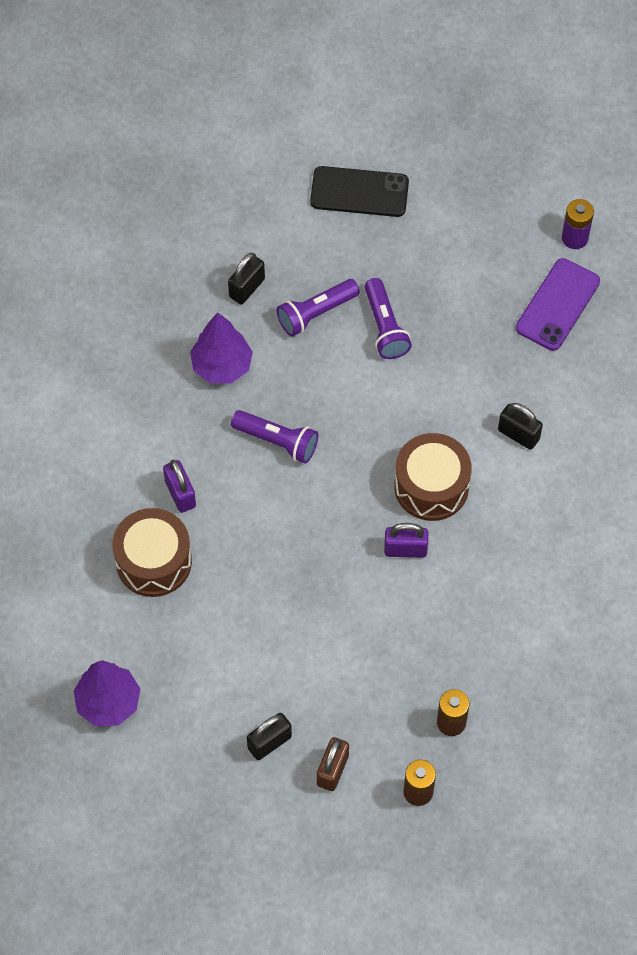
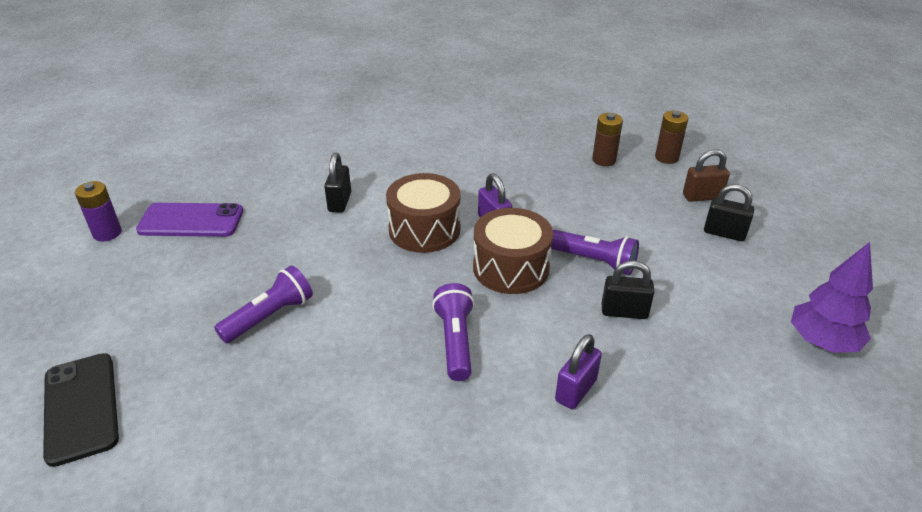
camera: 120 degrees left, 25 degrees down
(154, 561) = (664, 376): brown drum -> brown drum (511, 268)
(221, 366) = (395, 429): purple tree -> none
(247, 288) = (271, 455): black padlock -> black padlock (624, 312)
(315, 313) = (278, 376): purple flashlight -> purple flashlight (594, 261)

